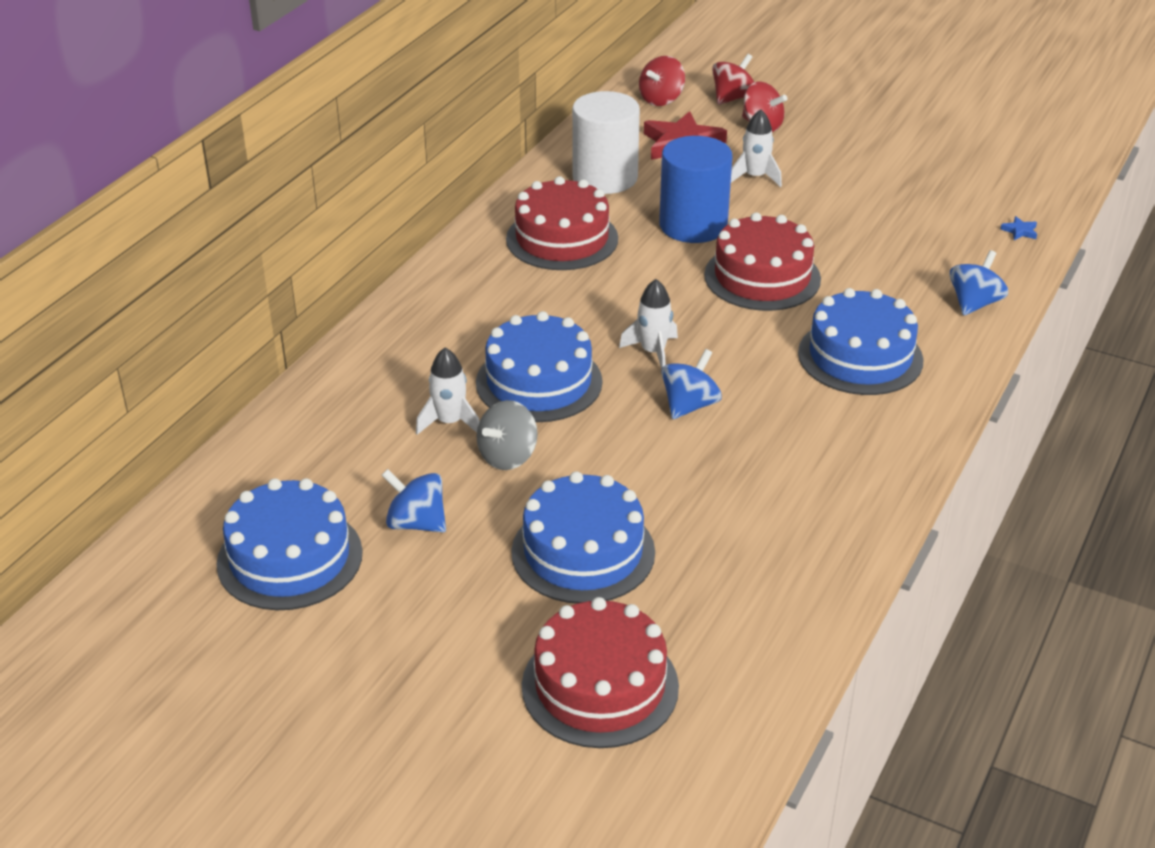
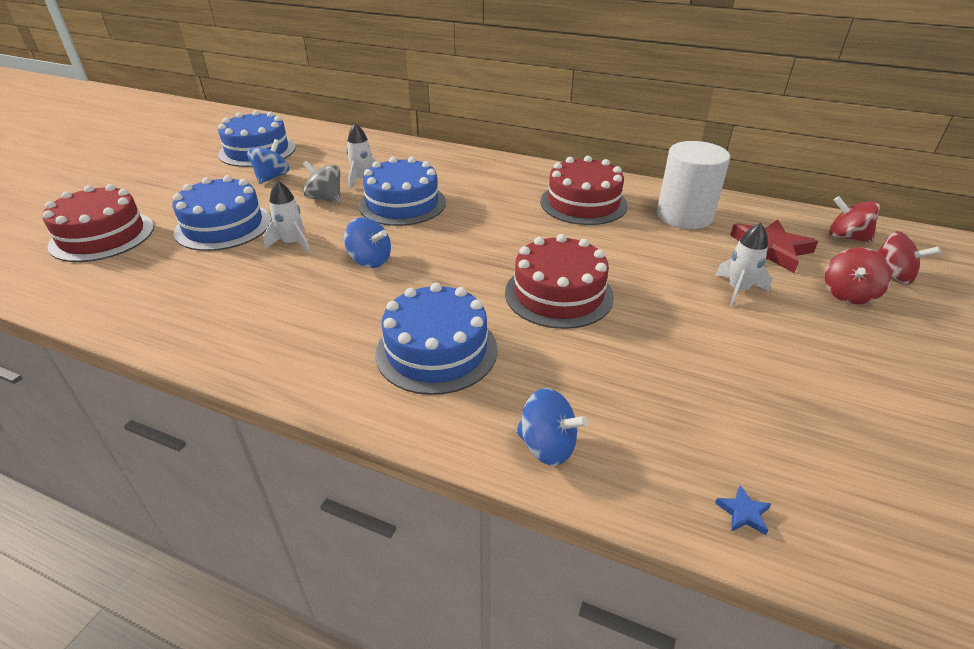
camera: 85 degrees right, 0 degrees up
(653, 352) = (439, 244): white rocket -> white rocket (292, 243)
(693, 225) = (630, 257): blue cylinder -> none

